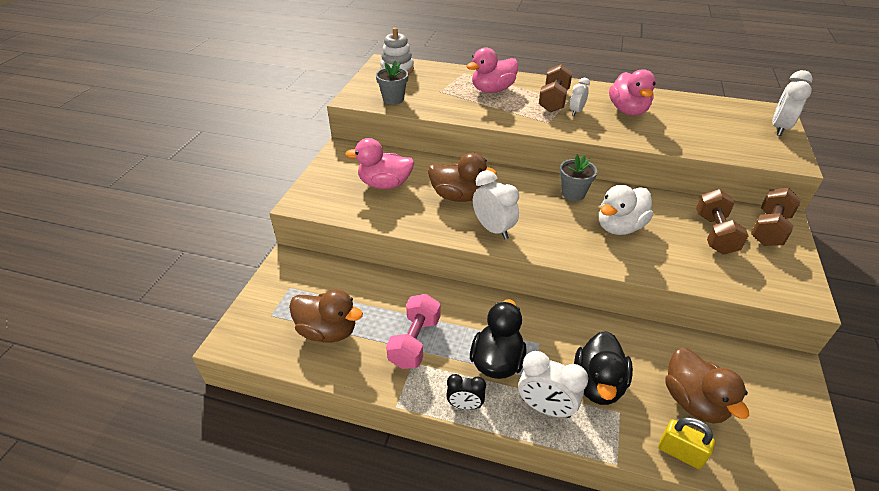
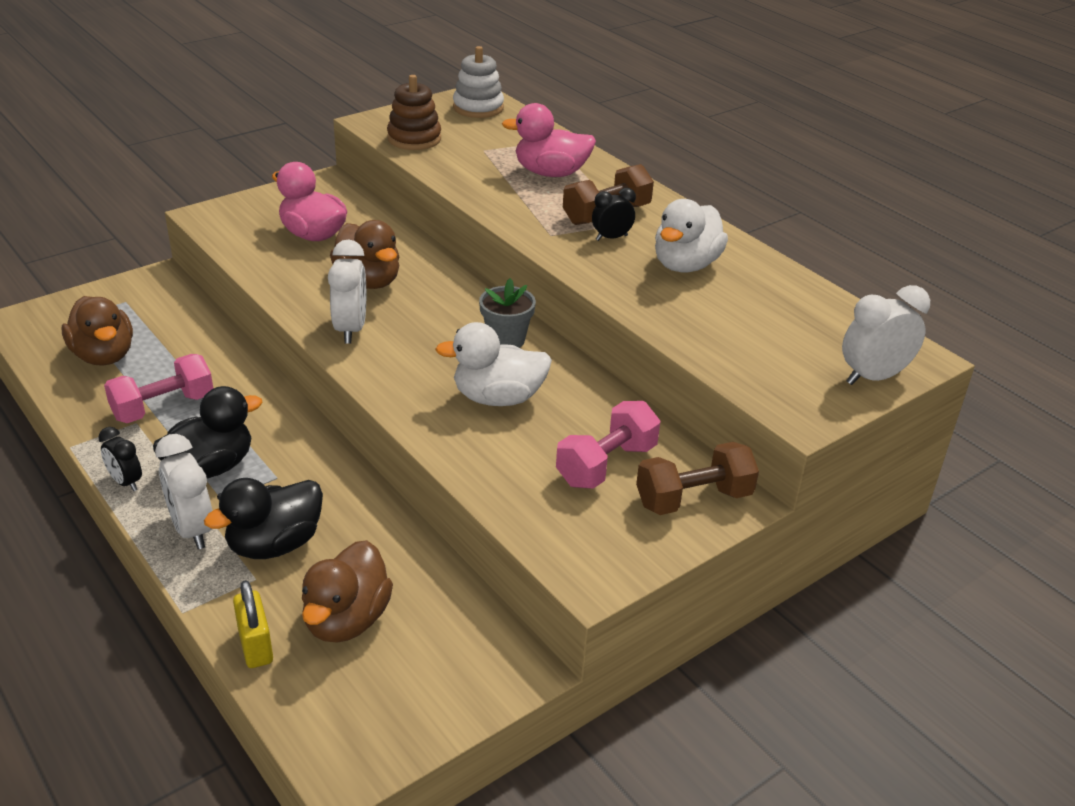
camera: 35 degrees right, 5 degrees down
(393, 99) = (414, 139): grey flower pot -> brown stacking toy
(576, 111) = (611, 238): white clock -> black clock
(628, 110) = (685, 265): pink duck -> white duck
(714, 234) = (606, 465): brown dumbbell -> pink dumbbell

